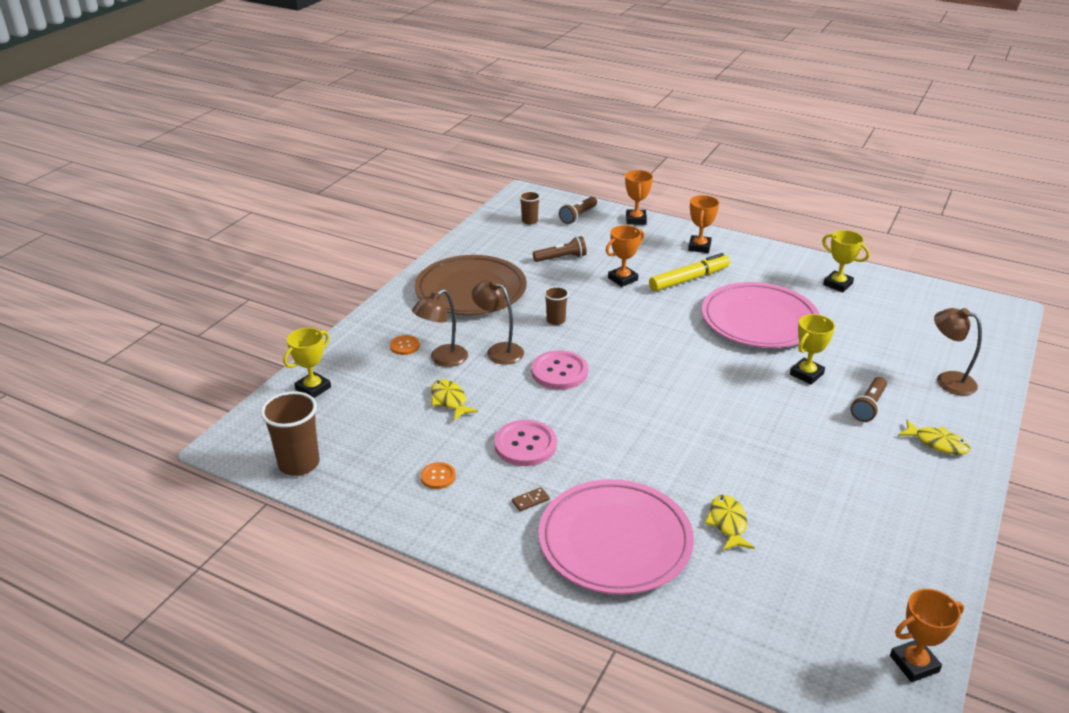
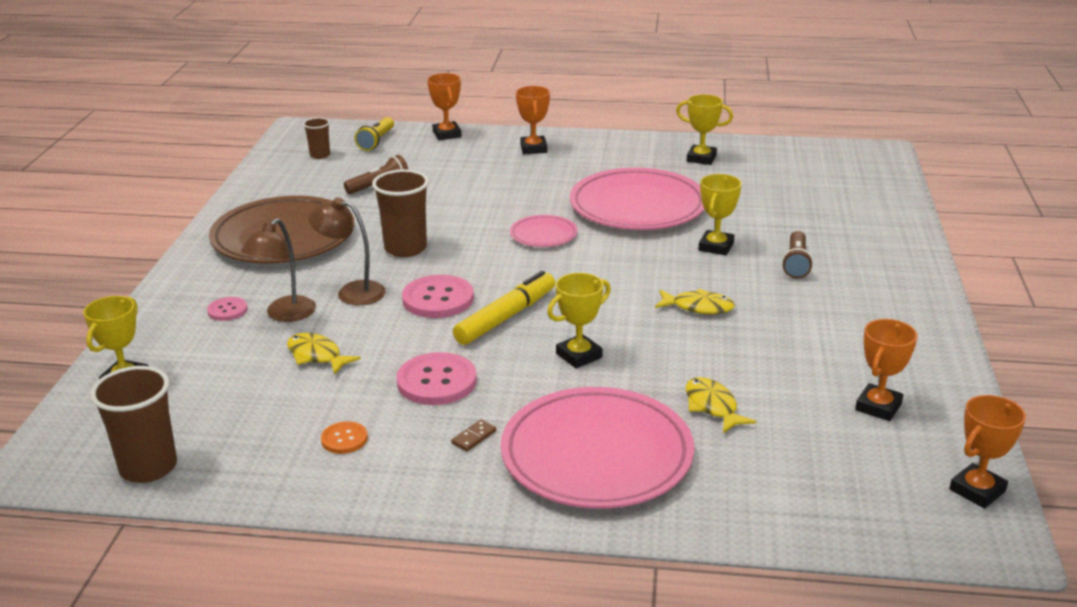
camera: 20 degrees left, 5 degrees down
(404, 346) = (227, 310): orange button -> pink button
(555, 320) = (405, 248): brown cup -> brown cup, size x1.80
(578, 216) = (376, 141): brown flashlight -> yellow flashlight
(623, 279) = (463, 194): orange trophy -> orange trophy (878, 407)
(643, 449) = (579, 356): none -> yellow trophy
(668, 331) = (543, 235): none -> pink plate
(689, 279) = (539, 181): yellow marker -> yellow marker (506, 317)
(937, 443) = (882, 283): yellow fish -> yellow fish (698, 307)
(947, 380) = (860, 225): brown lamp -> none

